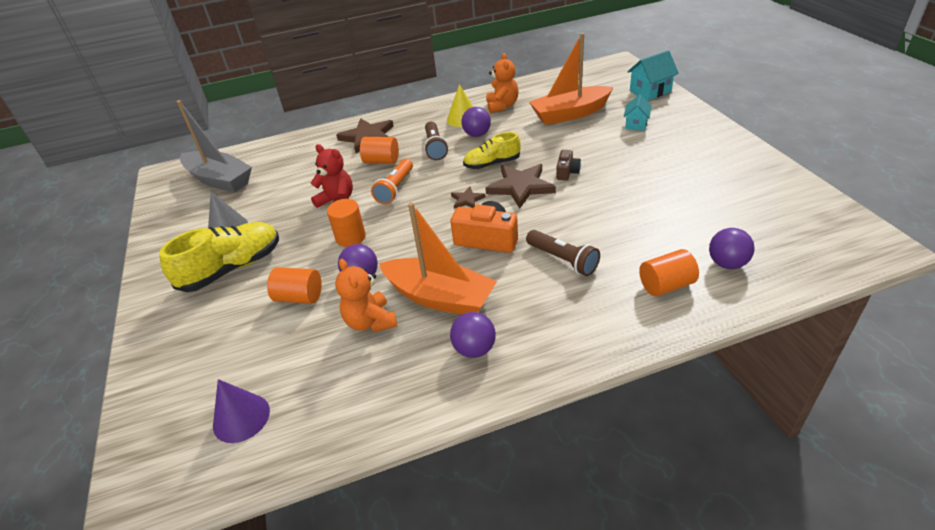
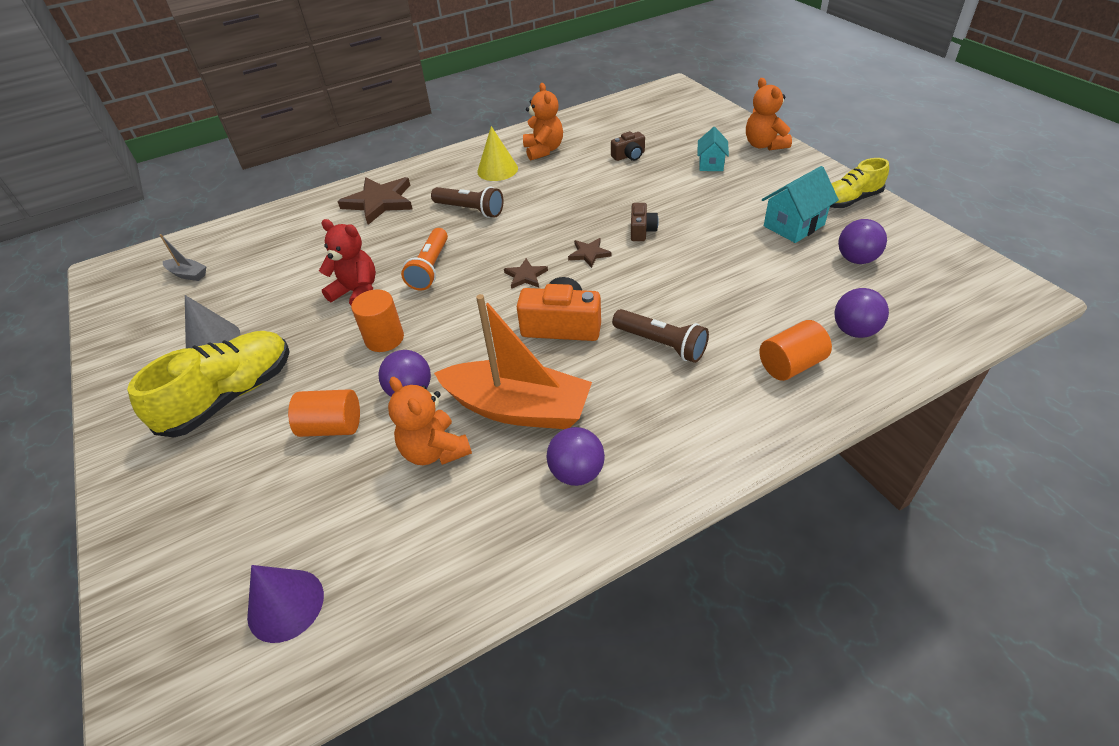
camera: 10 degrees left, 5 degrees up
(219, 180) = (188, 274): grey boat -> grey boat, size x0.42
(381, 161) = (404, 233): orange cylinder -> none
(435, 147) = (470, 210): brown flashlight -> brown flashlight turned 45 degrees counterclockwise
(477, 134) = (520, 189): purple ball -> purple ball (856, 259)
(492, 164) = (547, 226): yellow shoe -> yellow shoe (849, 200)
(520, 187) = (589, 254): brown star -> brown star, size x0.51
(570, 114) = (629, 156): orange boat -> brown camera
(650, 91) = (718, 122): turquoise house -> turquoise house (793, 225)
(684, 112) = (764, 145): none -> orange teddy bear

